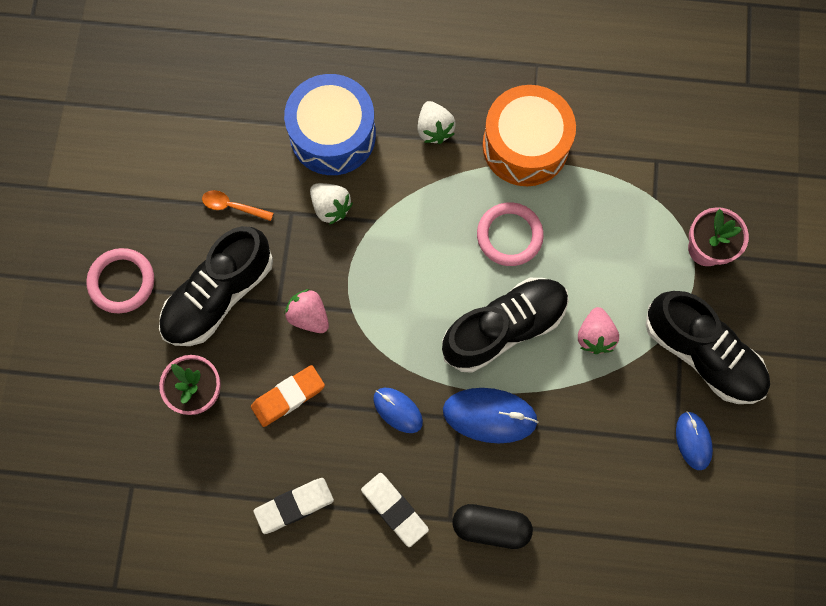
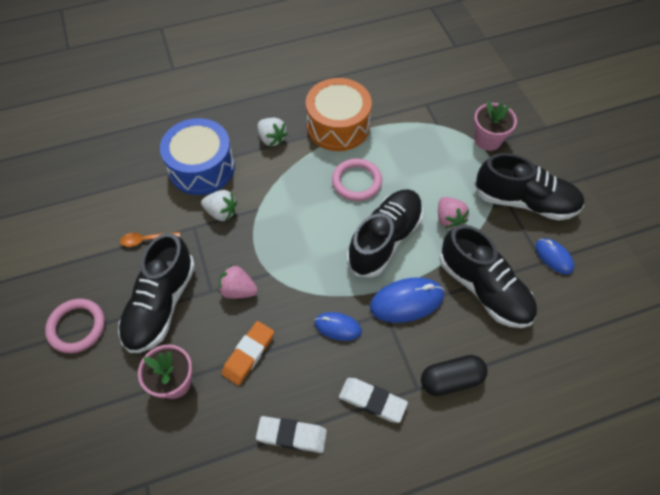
camera: 25 degrees left, 15 degrees down
(294, 506) = (292, 435): white eraser -> white eraser turned 60 degrees clockwise
(586, 441) = (483, 288): none -> black shoe

